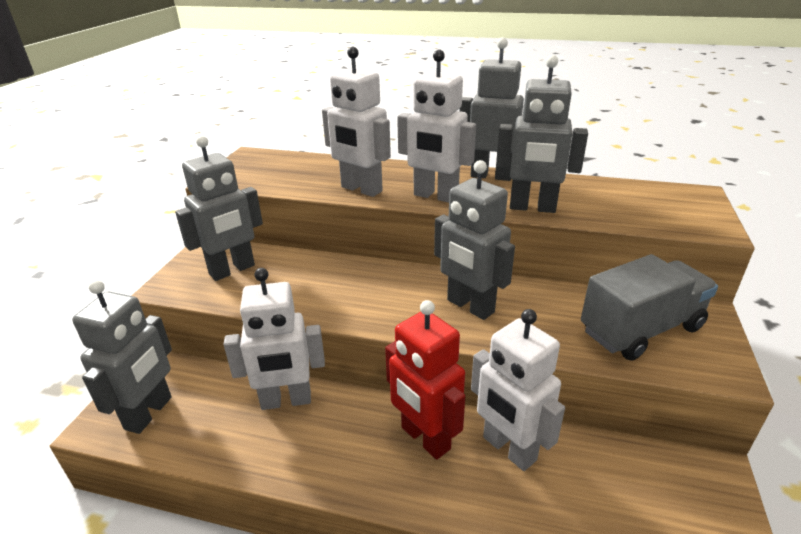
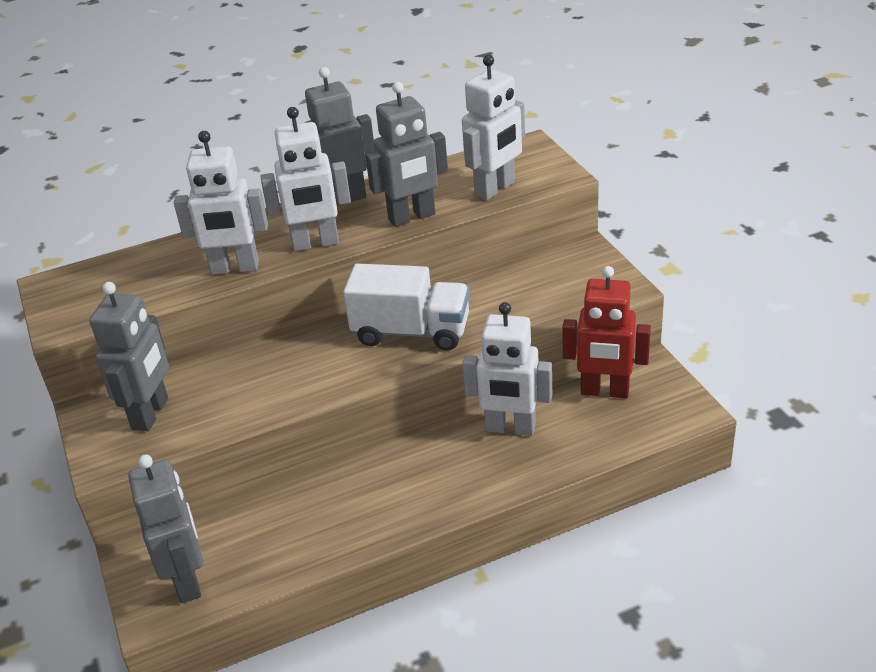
camera: 35 degrees left, 5 degrees up
(286, 401) = (302, 499): white robot -> white robot (495, 189)
(425, 438) = (444, 457): red robot -> red robot (604, 391)
(470, 306) = (411, 332): grey robot -> white truck
(641, 329) = (552, 285): grey truck -> none

